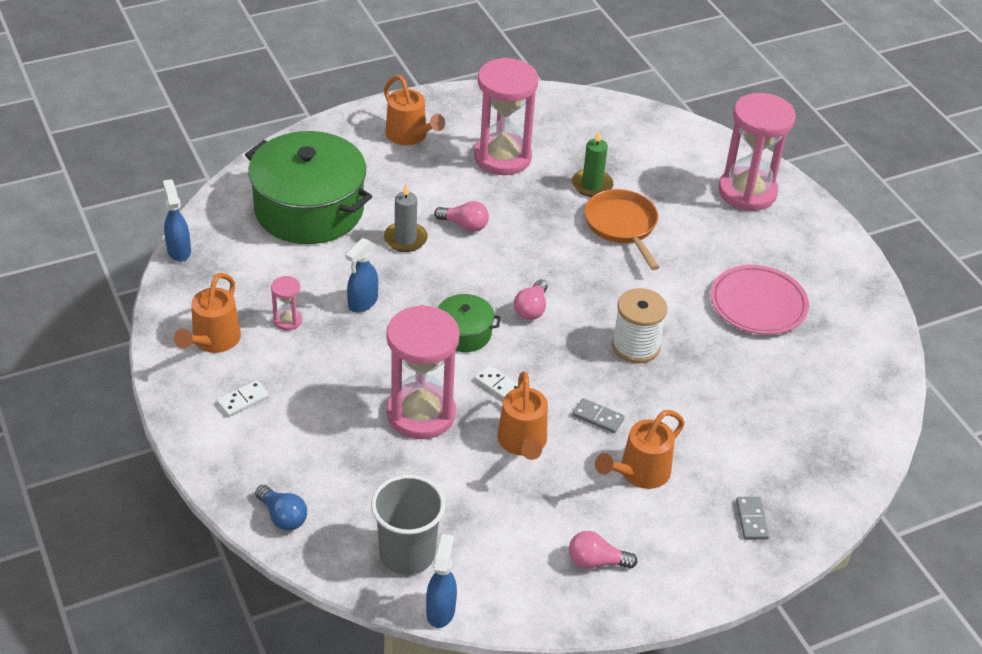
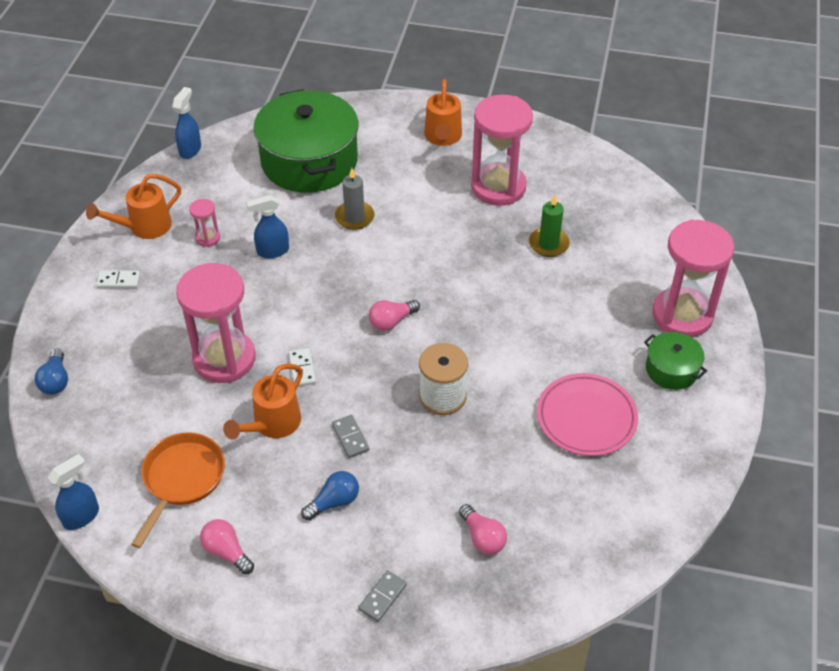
camera: 40 degrees right, 5 degrees up
(407, 554) = (104, 459): grey cup -> none
(464, 225) = (410, 228): pink light bulb -> pink light bulb (482, 538)
(464, 333) = (320, 313): green pot -> green pot (671, 369)
(622, 226) = (538, 291): orange pan -> orange pan (182, 479)
(639, 473) = (334, 502): orange watering can -> blue light bulb

